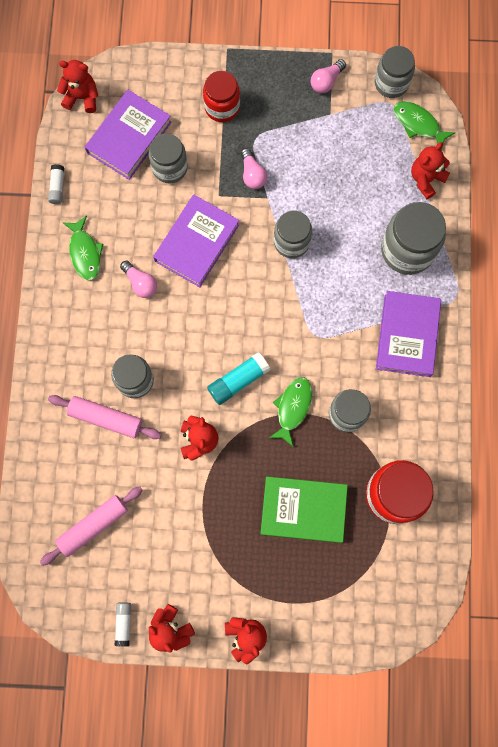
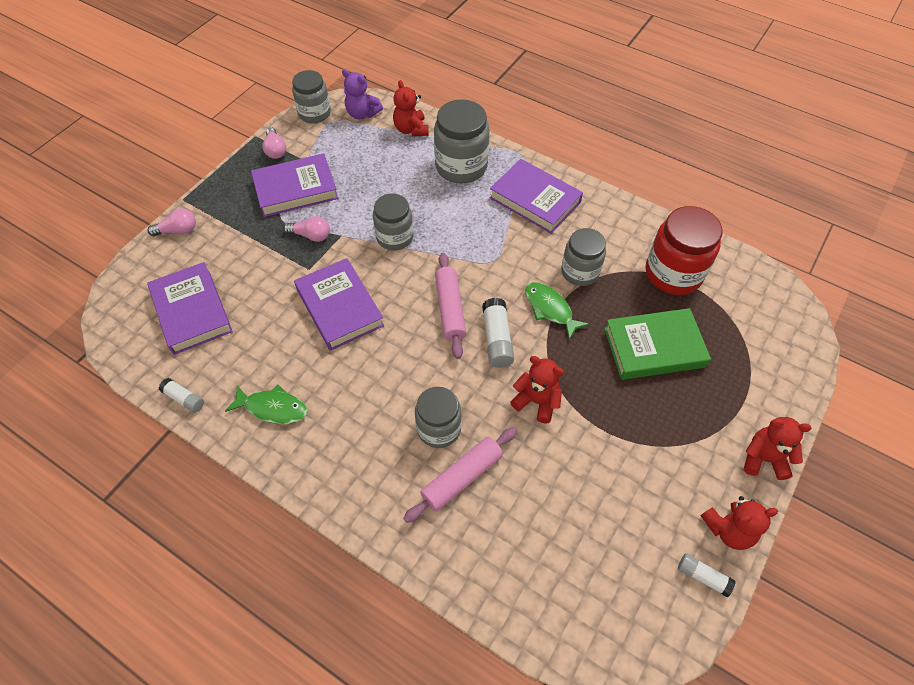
camera: 60 degrees left, 20 degrees down
(82, 97) = (116, 331): red teddy bear -> none
(93, 526) = (575, 552): pink rolling pin -> pink rolling pin (450, 309)
(140, 283) = (342, 373): pink light bulb -> pink light bulb (178, 230)
(170, 167) = (250, 293): grey jar -> none
(222, 107) = (231, 228): red jar -> none
(238, 380) = (497, 339): turquoise glue stick -> white glue stick
(293, 129) = (296, 189): none -> purple book
(303, 510) = (654, 347): green book -> green book turned 45 degrees clockwise
(418, 124) = (362, 113): green fish -> purple teddy bear

